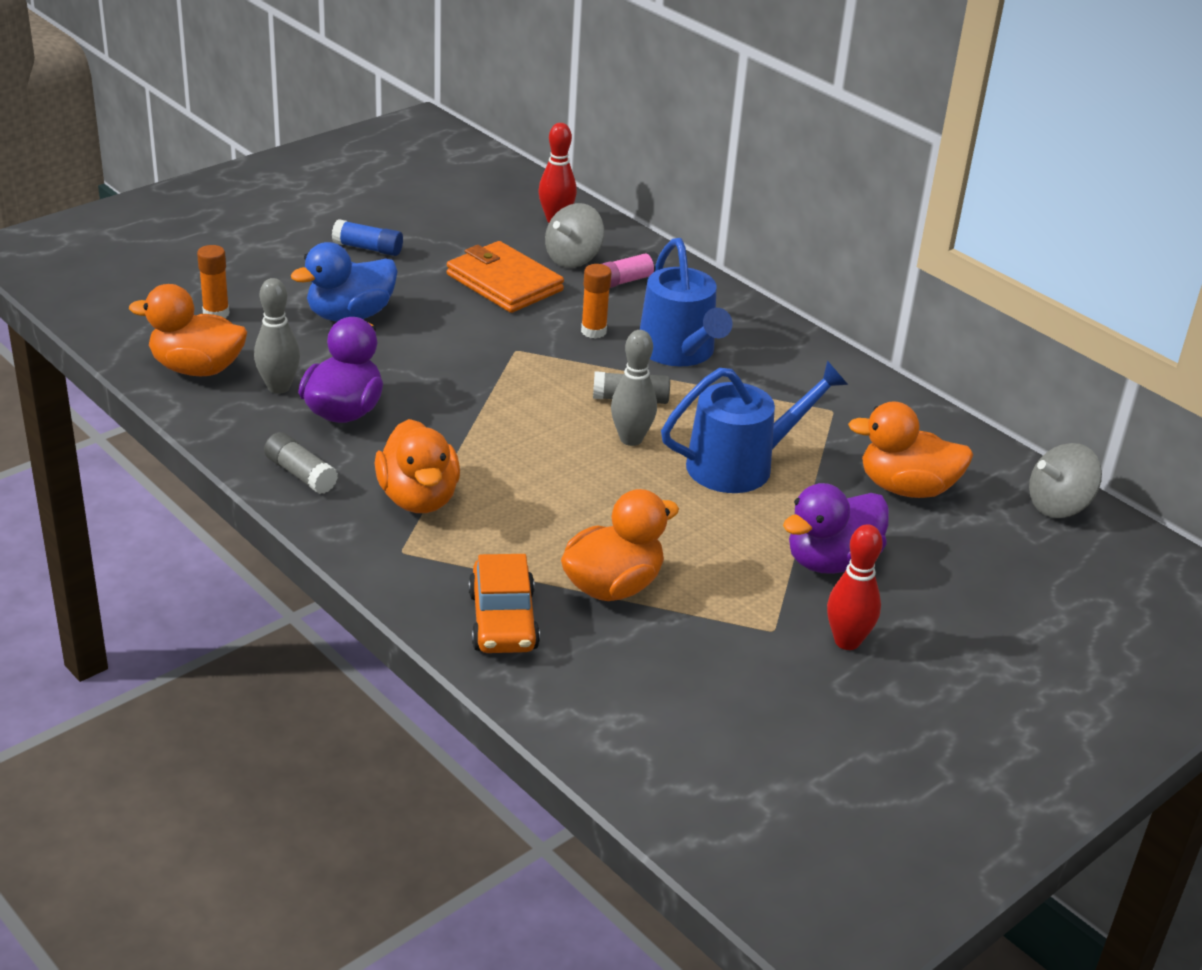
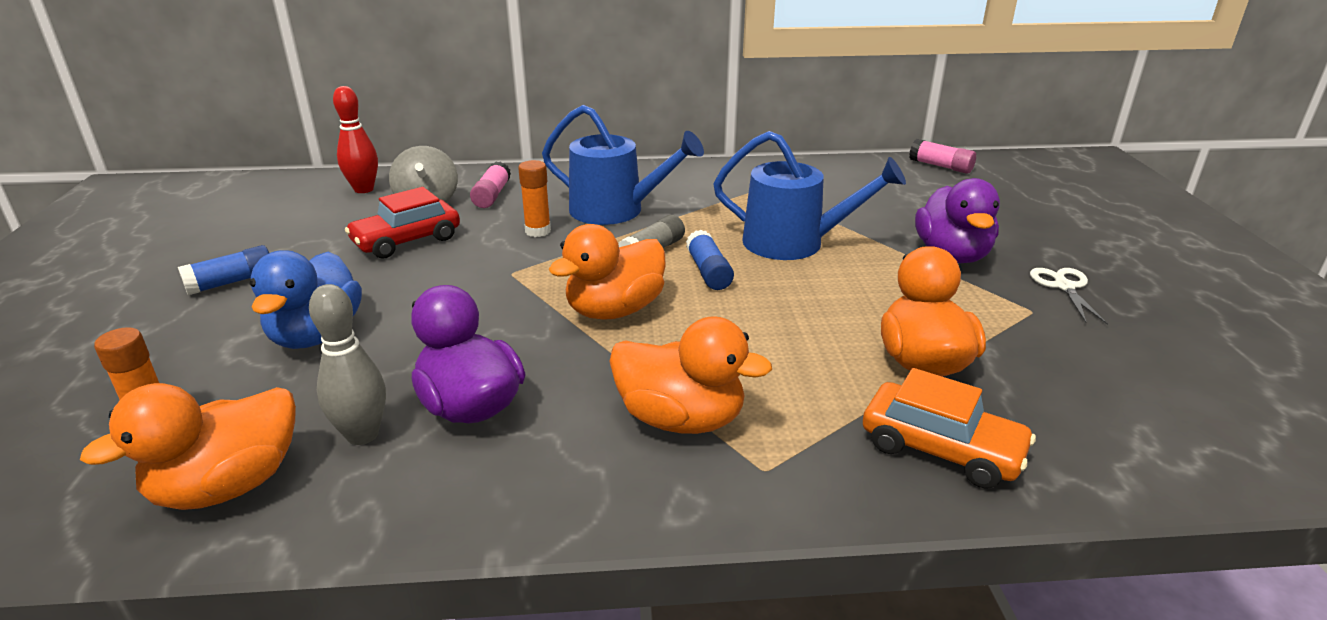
camera: 50 degrees left, 5 degrees down
(300, 474) = (545, 488): grey glue stick -> none
(504, 282) = (407, 241): orange wallet -> red car
(631, 439) = (708, 272): grey bowling pin -> blue glue stick
(740, 465) = (793, 243): blue watering can -> blue watering can turned 90 degrees clockwise
(847, 641) = (1064, 287): red bowling pin -> white scissors
(906, 488) = (880, 199): orange duck -> orange duck (614, 310)
(1058, 506) = (940, 166): grey spinning top -> pink glue stick

